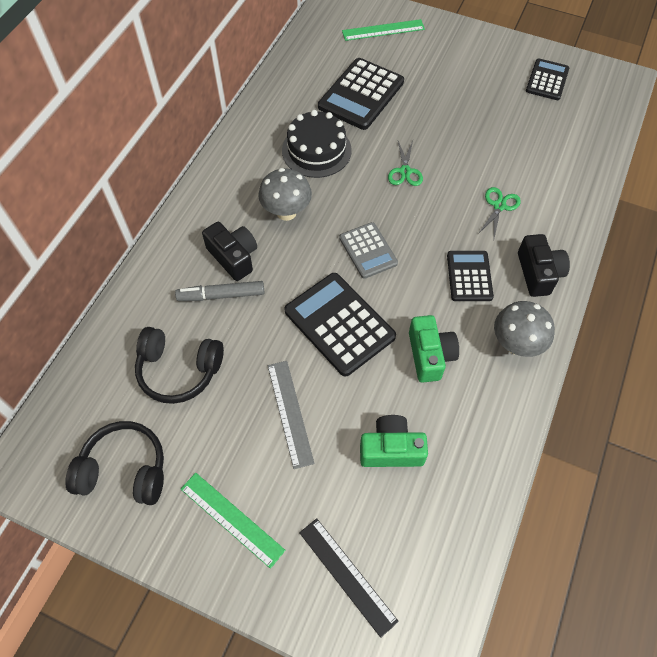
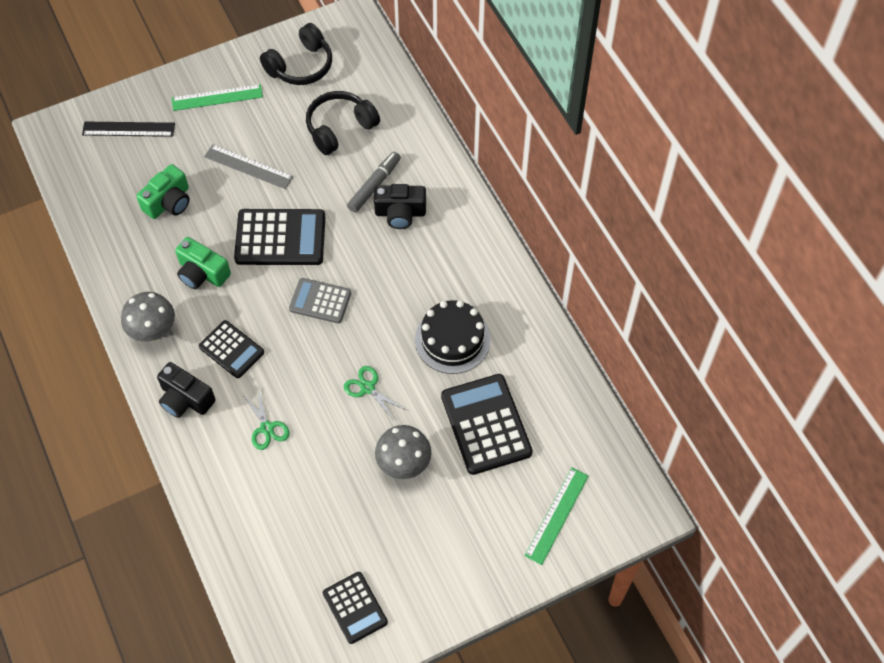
camera: 130 degrees right, 0 degrees up
(286, 212) = (408, 273): grey mushroom -> grey mushroom (404, 464)

